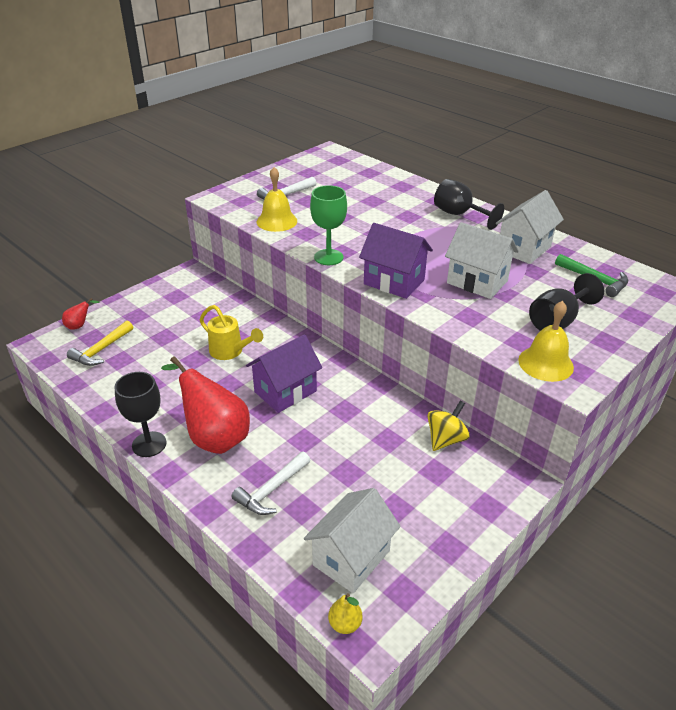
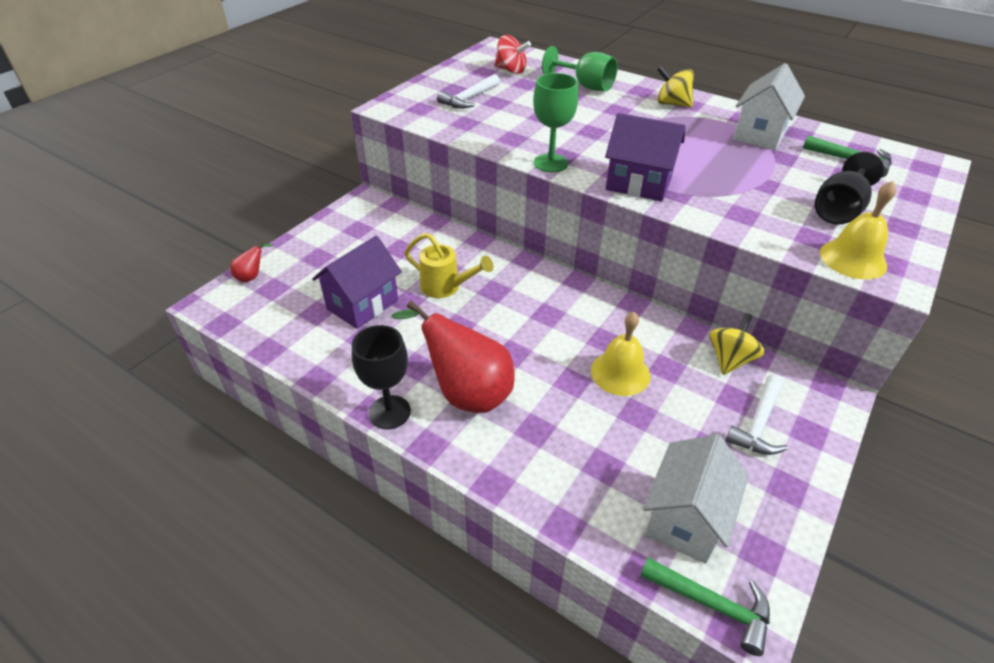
camera: 10 degrees left, 5 degrees up
(101, 350) = (289, 303): yellow hammer -> none
(271, 490) = (559, 448): white hammer -> white hammer (758, 424)
(277, 221) = (472, 128): yellow bell -> yellow bell (620, 373)
(285, 391) = (528, 326): purple house -> purple house (362, 304)
(332, 173) = (511, 70): none -> red spinning top
(345, 624) = (712, 605): yellow pear -> green hammer
(391, 192) = (585, 86): none -> green goblet
(459, 215) = (672, 104): black goblet -> yellow spinning top
(477, 282) = (730, 175): white house -> none

